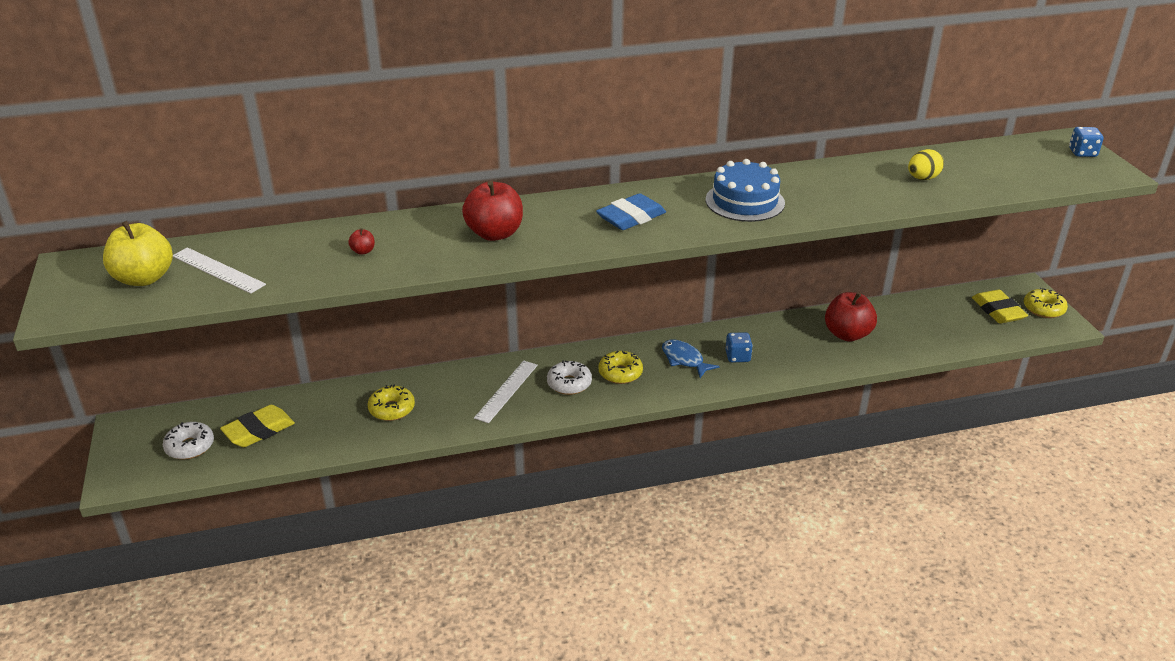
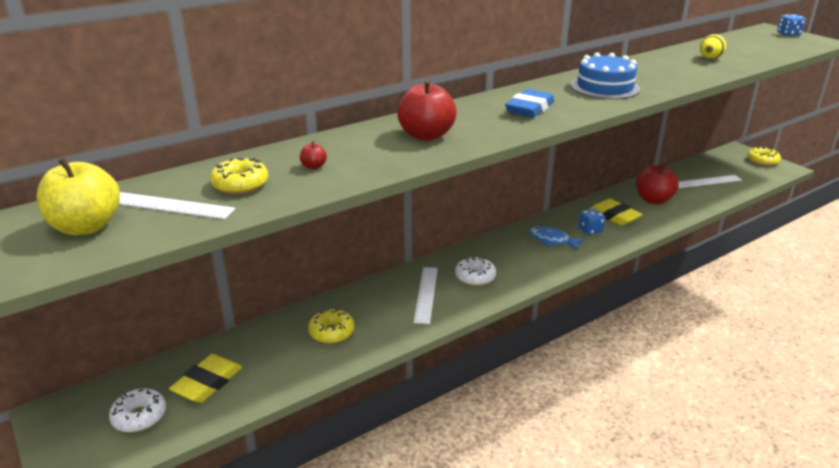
camera: 20 degrees left, 5 degrees down
(620, 373) = (510, 260): yellow donut -> yellow donut (240, 184)
(938, 323) = (706, 181): none -> white ruler
(998, 311) = (736, 167): yellow eraser -> yellow eraser (614, 216)

